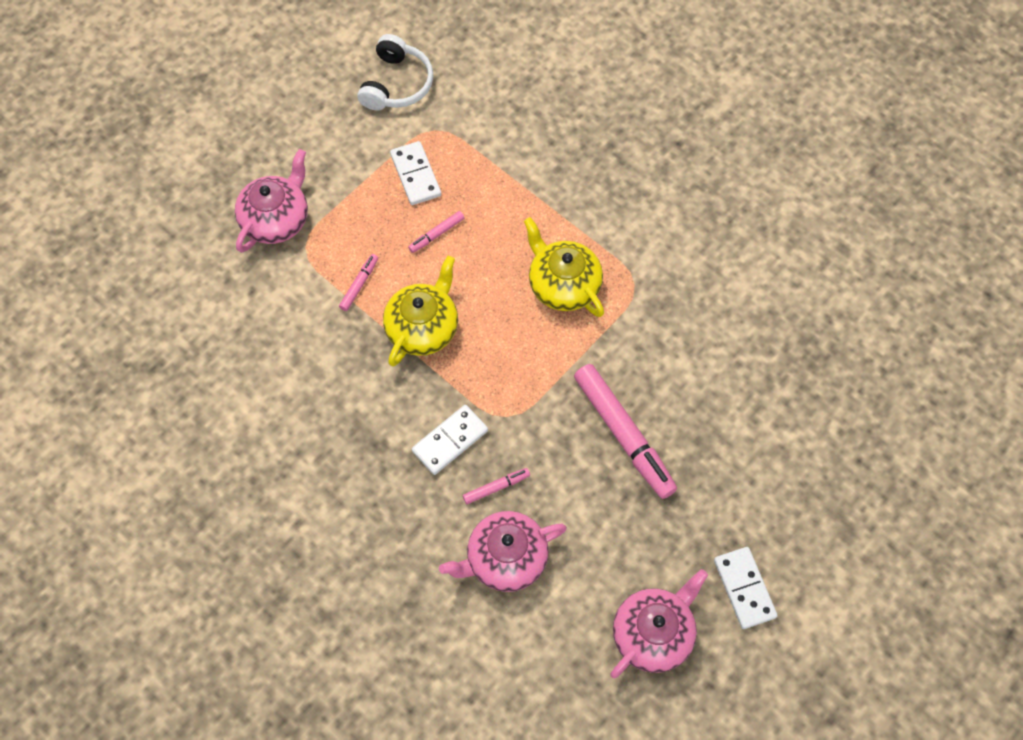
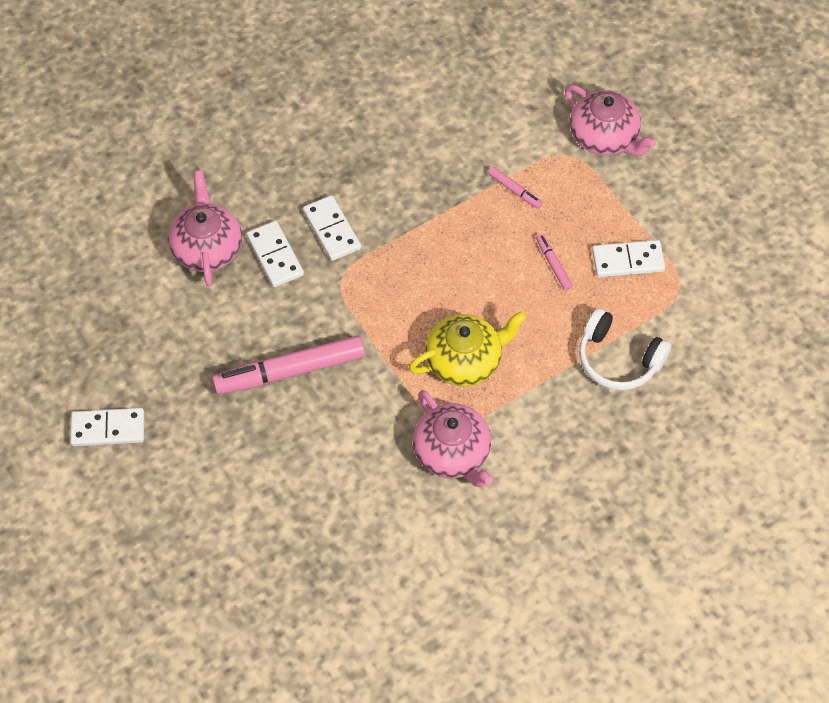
camera: 105 degrees right, 5 degrees down
(396, 84) = (746, 266): white headphones -> white headphones (618, 359)
(423, 327) = (453, 232): yellow teapot -> none
(496, 487) = (275, 256): pink marker -> white domino
(653, 633) = (98, 344): pink teapot -> pink teapot (452, 453)

